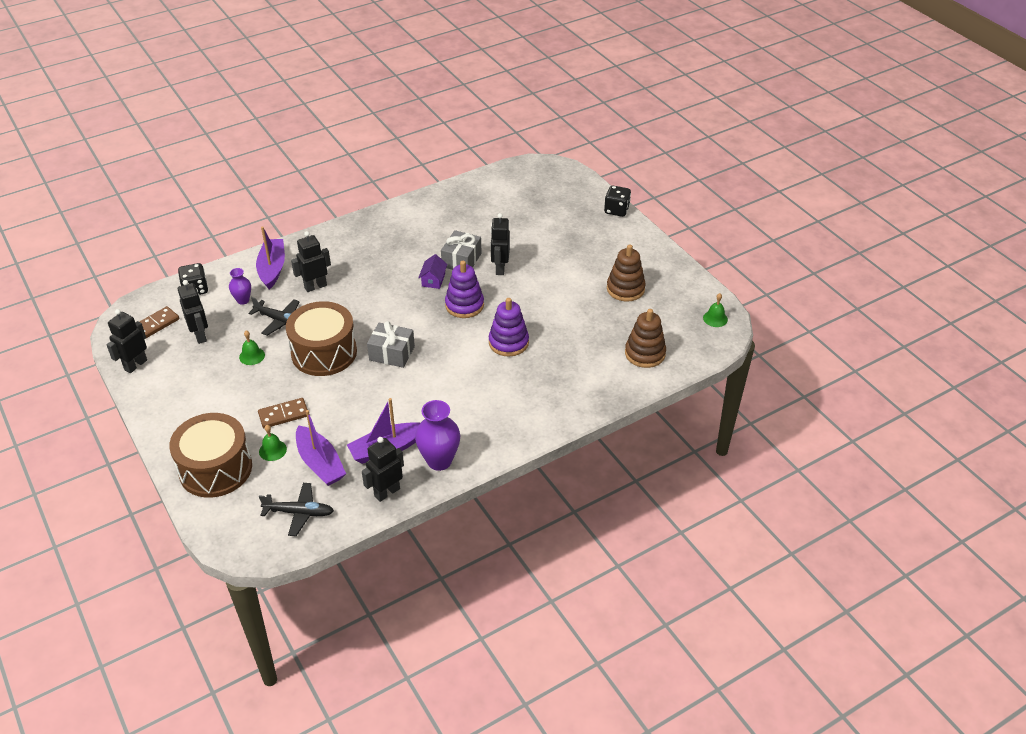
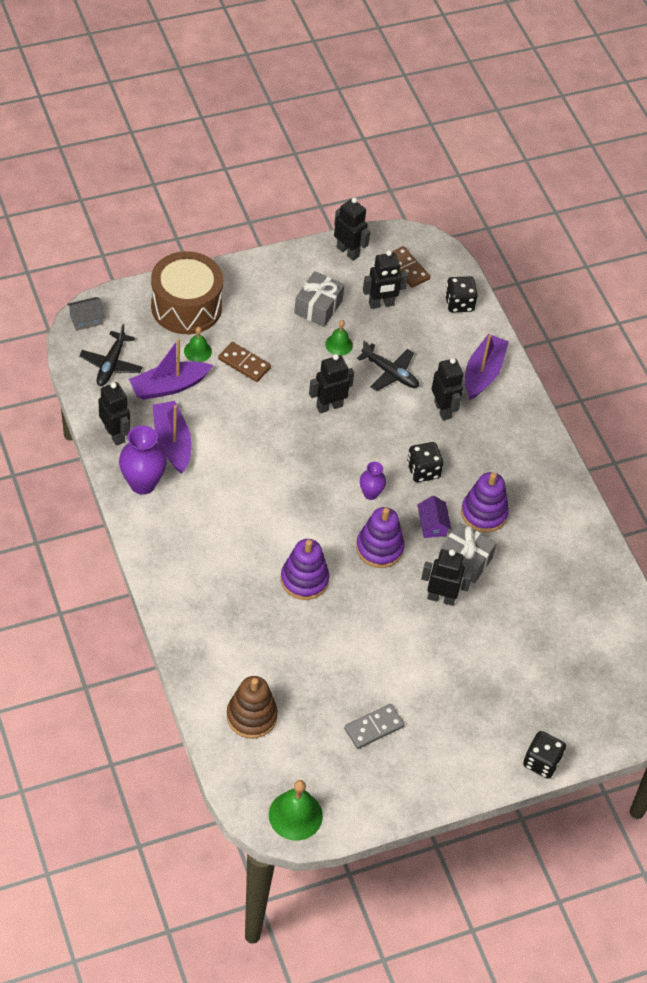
camera: 95 degrees right, 10 degrees up
(241, 546) = (86, 319): none -> grey house
(243, 300) = (432, 343): purple vase -> purple vase (370, 493)
(272, 269) = (483, 373): purple boat -> purple boat turned 75 degrees counterclockwise
(280, 321) = (390, 373): black plane -> black plane turned 90 degrees counterclockwise
(283, 415) = (244, 363): brown domino -> brown domino turned 45 degrees counterclockwise
(324, 352) = (329, 406): brown drum -> black robot
(381, 290) = (423, 471): none -> black dice
(392, 353) = (313, 466): grey gift -> grey gift (318, 307)
(414, 255) = (484, 513): none -> purple stacking toy
(433, 280) = (432, 525): purple house -> purple house turned 60 degrees clockwise
(625, 289) = (374, 728): brown stacking toy -> grey domino
(715, 318) = (295, 815): green bell -> green bell, size x1.67

